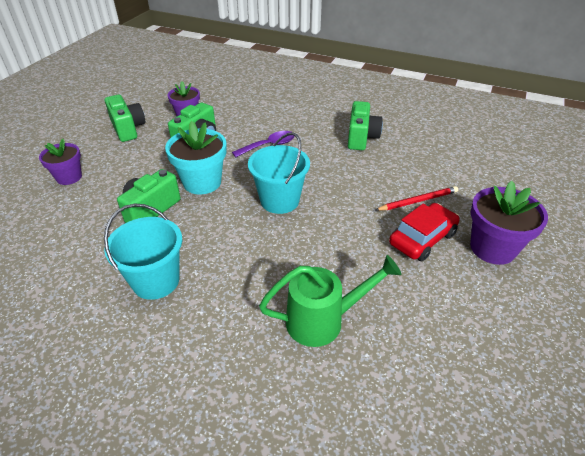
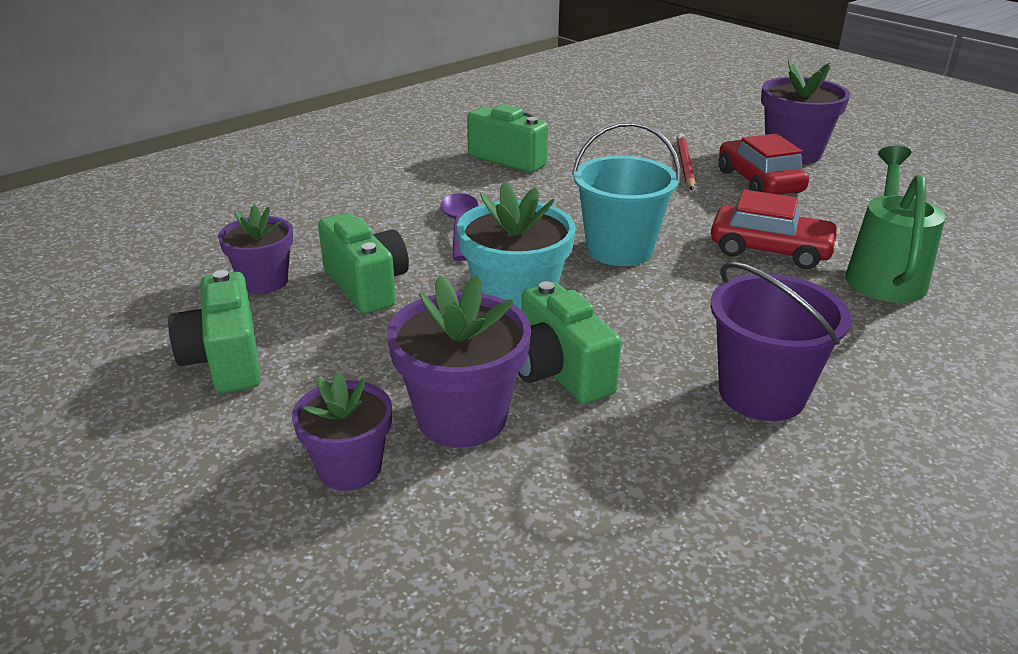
camera: 65 degrees left, 10 degrees down
(107, 193) = (462, 417): none -> purple flower pot
(128, 128) = (225, 360): green camera -> green camera turned 105 degrees counterclockwise
(156, 281) = (761, 394): turquoise bucket -> purple bucket
(321, 260) = (770, 250): none -> red car

